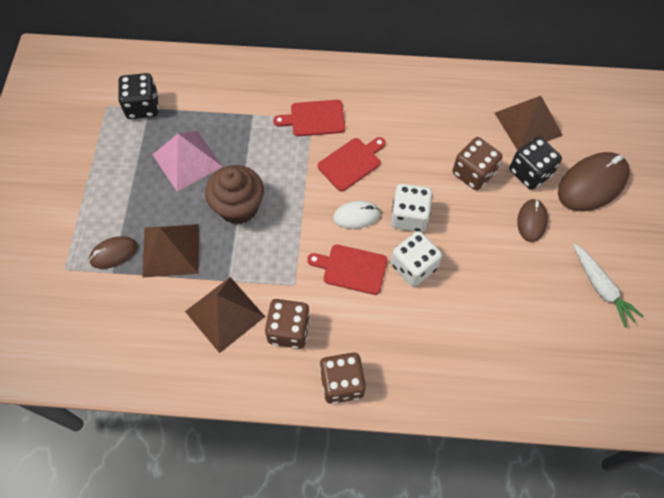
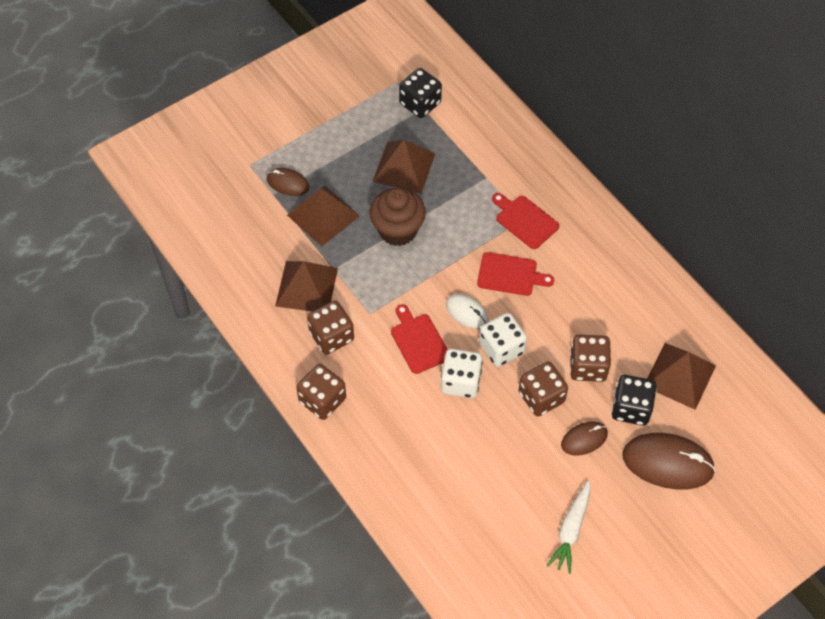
camera: 50 degrees right, 5 degrees down
(187, 160) = (404, 167): pink pyramid -> brown pyramid
(473, 222) = (541, 397): none -> brown dice

